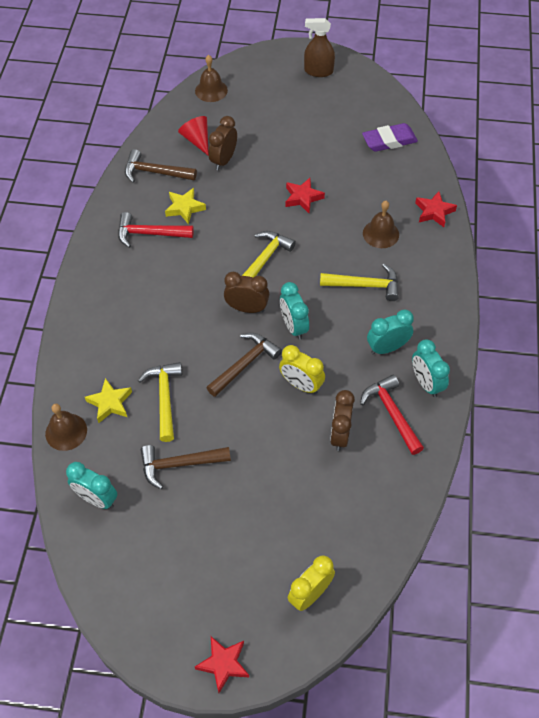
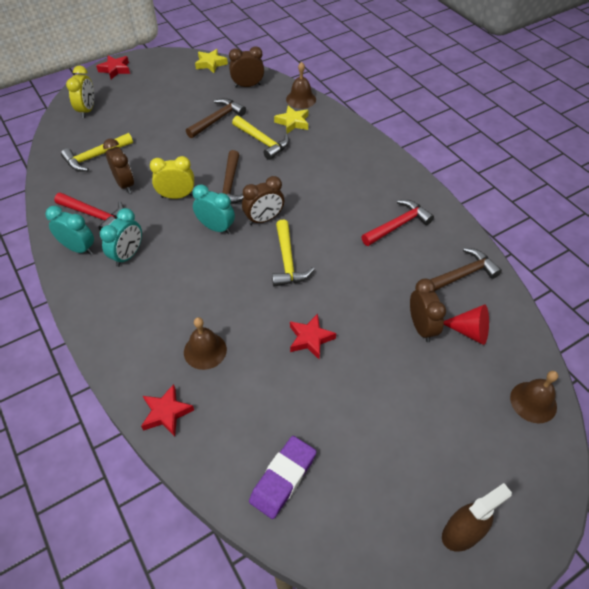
camera: 140 degrees right, 5 degrees down
(97, 499) = (247, 86): turquoise clock -> brown clock
(184, 208) = (398, 261): yellow star -> yellow star (210, 64)
(365, 285) = (183, 292): yellow hammer -> yellow hammer (95, 157)

